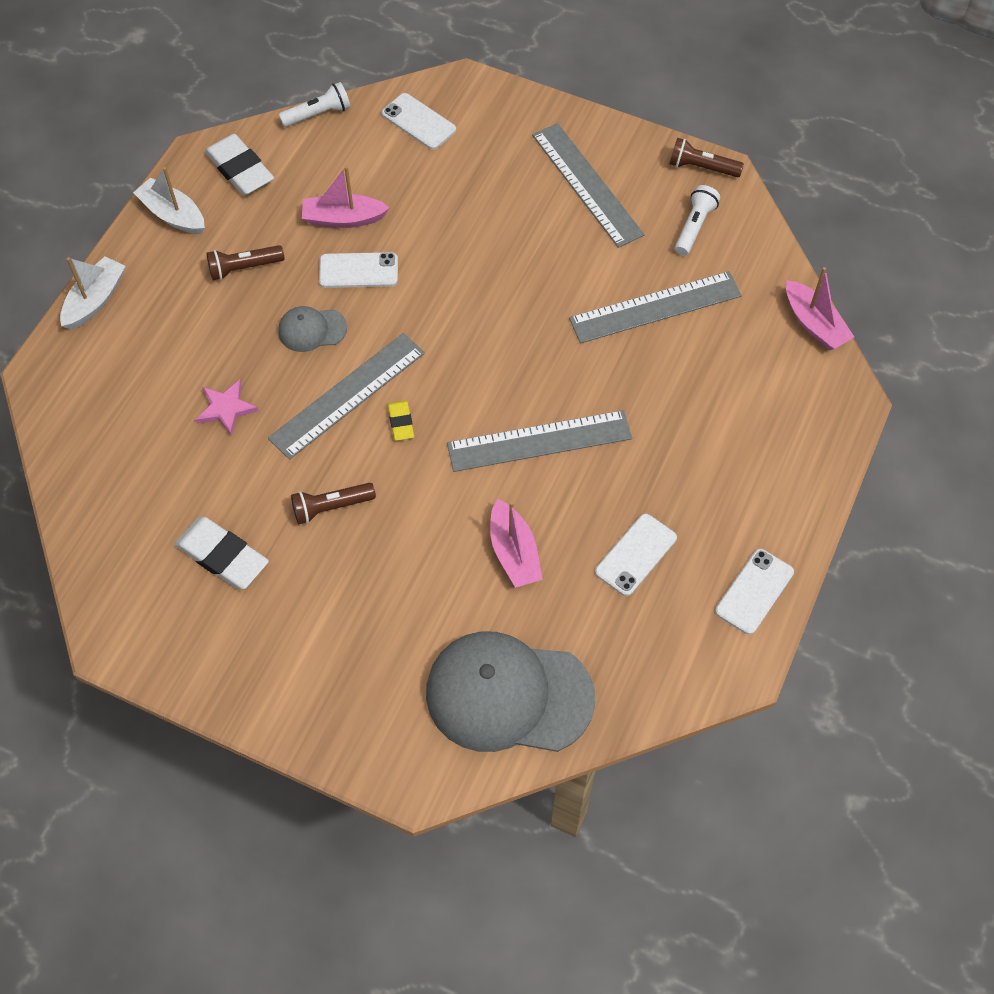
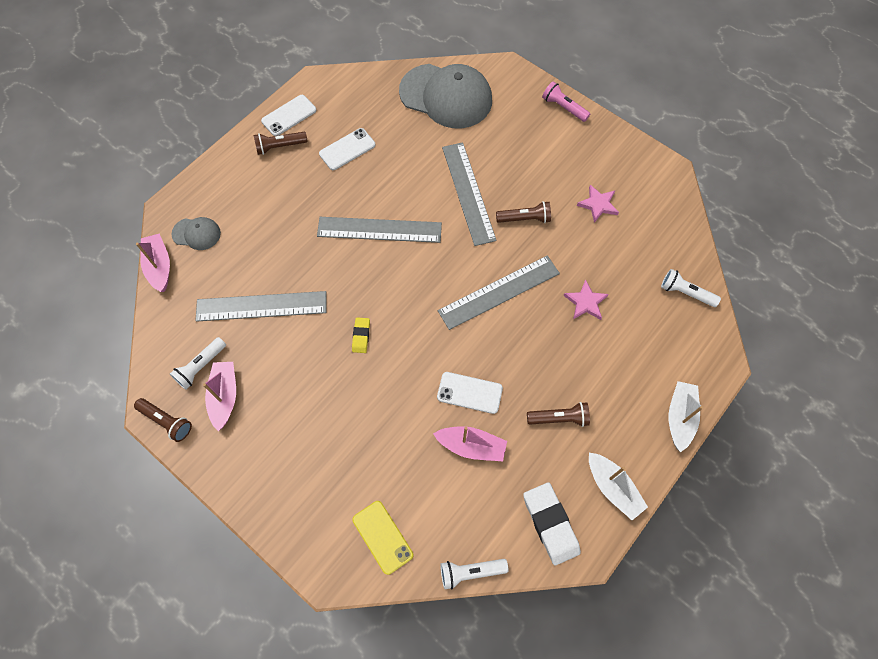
camera: 165 degrees left, 5 degrees up
(86, 453) = (685, 293): none -> white flashlight
(95, 300) = (679, 417): white boat -> white boat turned 150 degrees clockwise
(222, 556) = (598, 204): white eraser -> pink star
(300, 723) = (563, 107): none -> pink flashlight
(312, 330) = (515, 350): grey cap -> grey cap (196, 234)
(401, 422) = (467, 264): yellow eraser -> yellow eraser (361, 336)
(418, 122) = (382, 537): white phone -> yellow phone
(514, 552) = (419, 167): pink boat -> pink boat (224, 397)
(586, 184) = (265, 429): grey ruler -> grey ruler (468, 193)
(742, 534) = (280, 146): none -> brown flashlight

